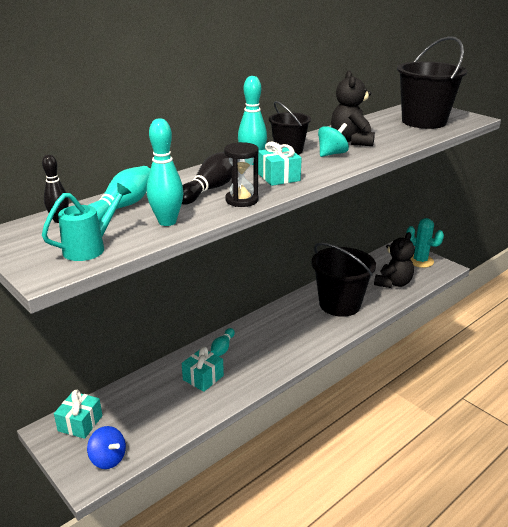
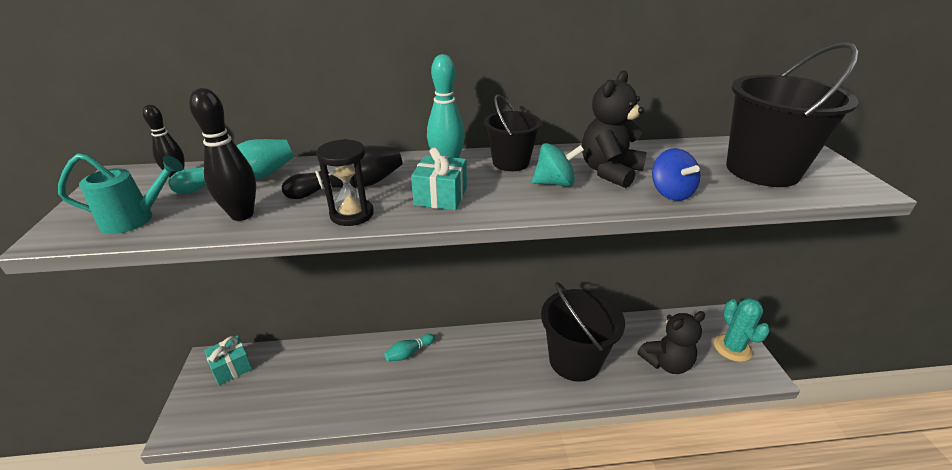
camera: 35 degrees right, 5 degrees up
(108, 459) = (211, 418): blue spinning top -> blue spinning top (670, 193)
(167, 222) = (242, 215): turquoise bowling pin -> black bowling pin
(203, 378) = (361, 376): turquoise gift -> none

